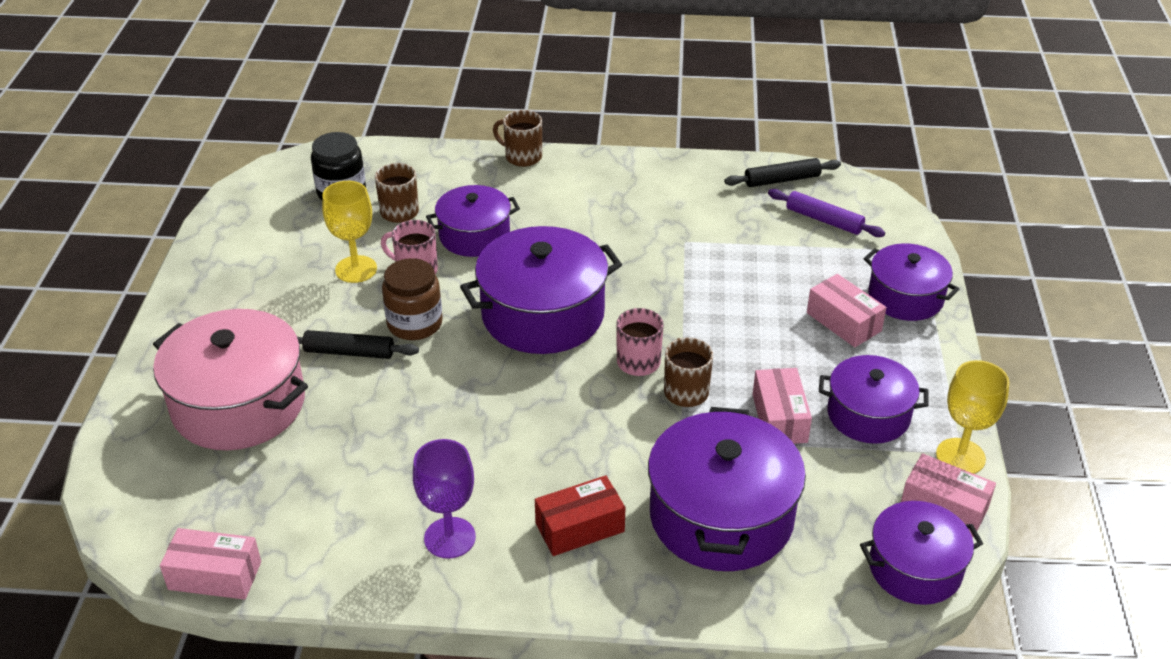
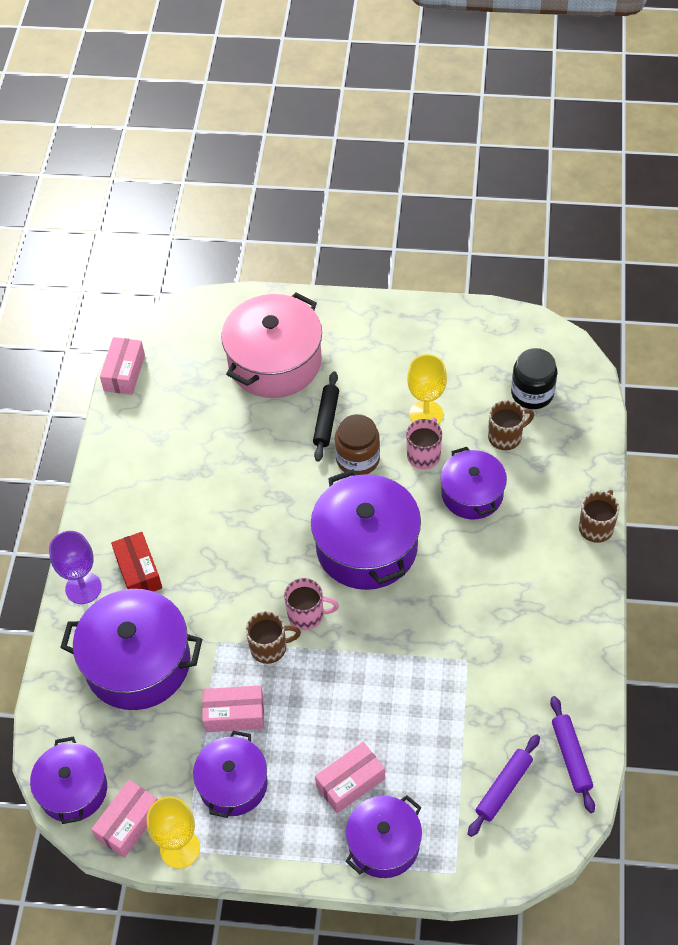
camera: 95 degrees right, 15 degrees up
(450, 538) = (139, 495): purple goblet -> purple goblet (83, 588)
(782, 180) = (571, 756): black rolling pin -> purple rolling pin

